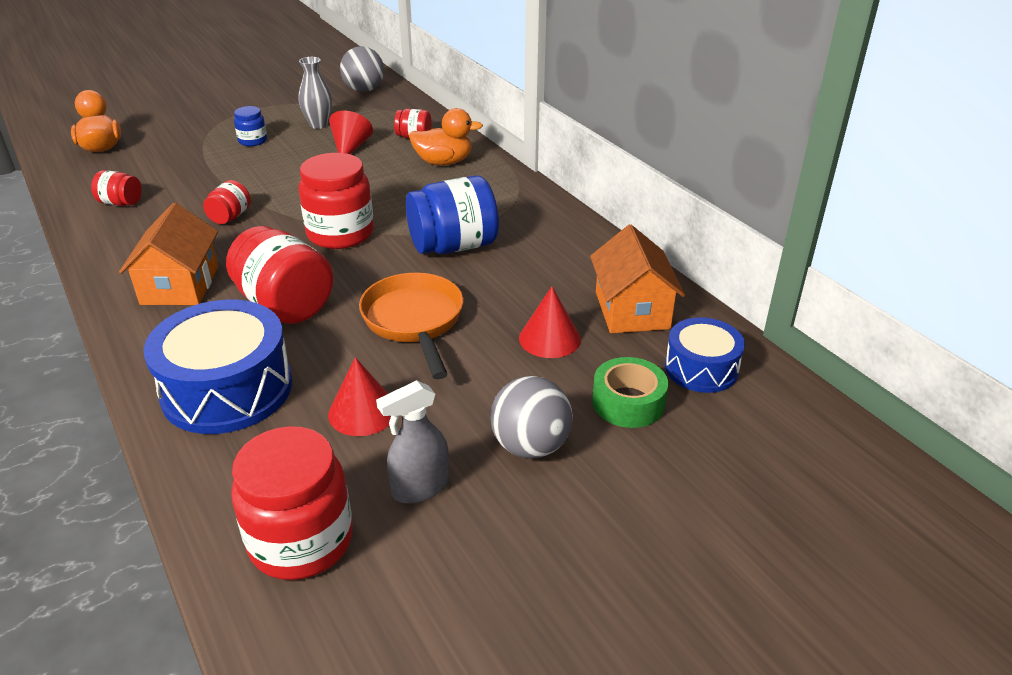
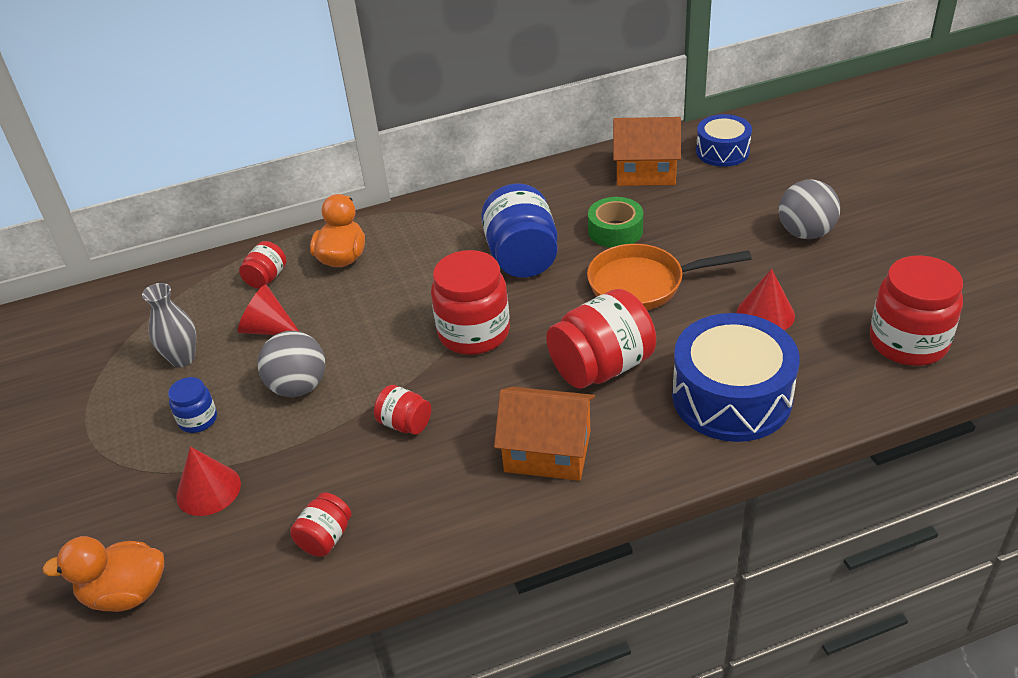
camera: 75 degrees left, 5 degrees up
(364, 90) = (94, 319): grey ball -> grey ball (298, 387)
(420, 488) = (850, 285): grey spray bottle -> none
(549, 338) = (678, 214): red cone -> red cone (208, 490)
(628, 402) = (759, 186): green tape -> green tape (615, 231)

